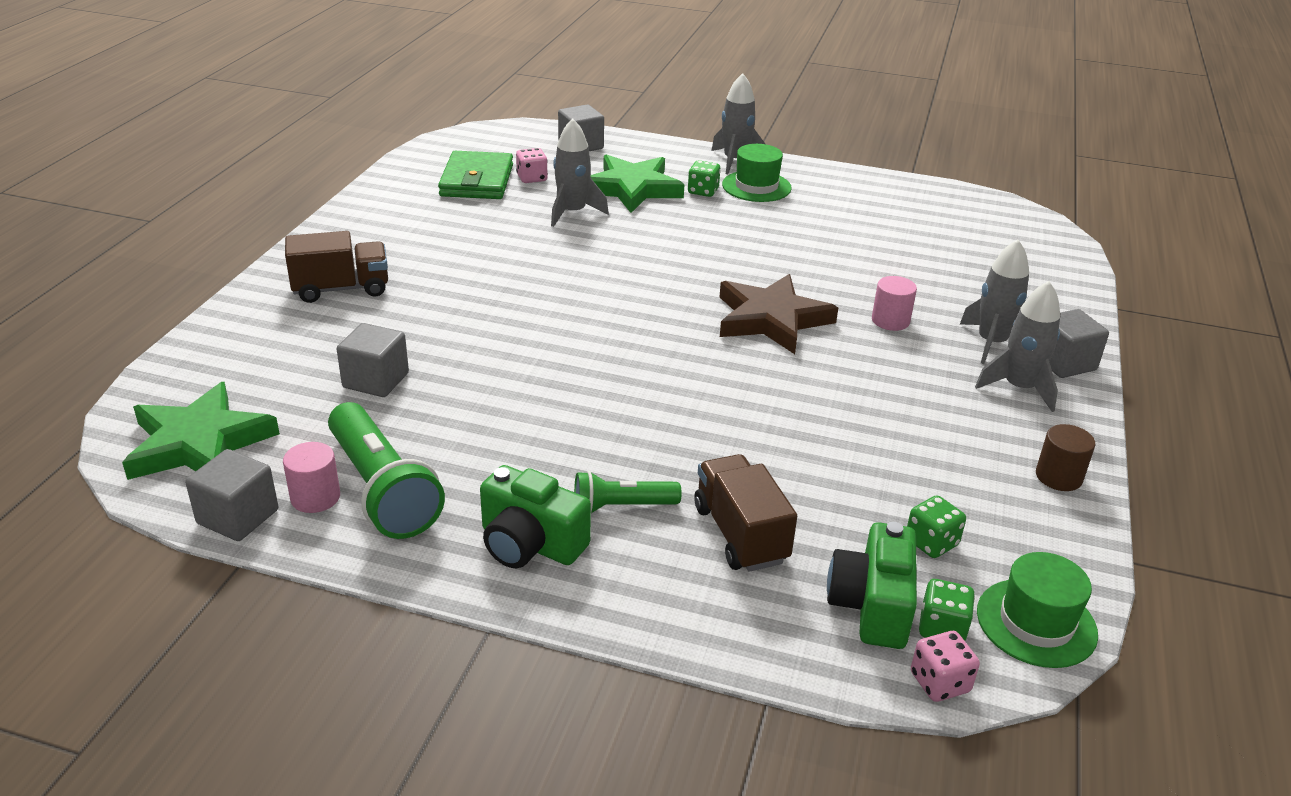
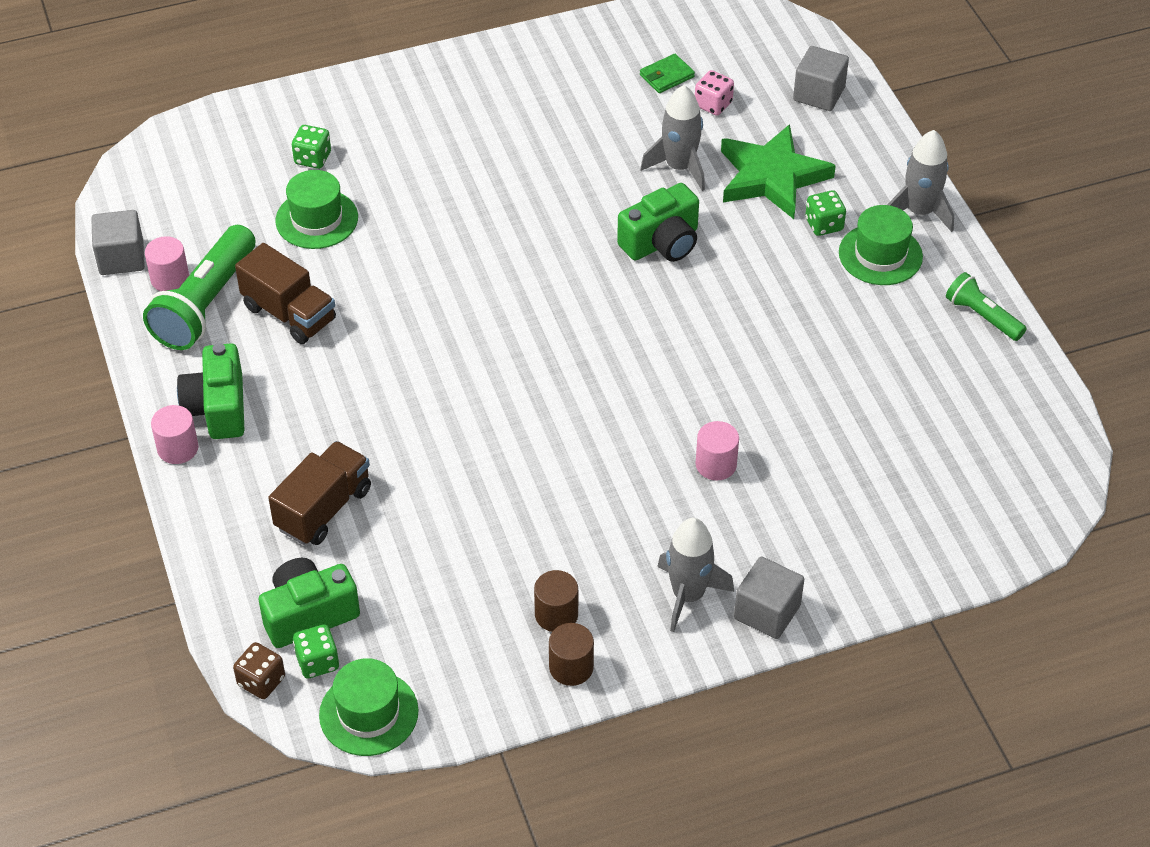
camera: 55 degrees right, 15 degrees up
(199, 443) = (170, 188): green star -> none
(341, 289) = (411, 120): brown truck -> brown truck (289, 313)
(376, 380) = (317, 219): grey cube -> green hat
(477, 181) = (667, 76): green wallet -> green wallet, size x0.50
(552, 597) = (178, 448): none -> pink cylinder
(622, 506) = (297, 431): green flashlight -> green flashlight (982, 316)
(637, 248) = (662, 242): none -> green camera
(771, 319) = (634, 387): brown star -> none
(931, 542) = (410, 619): green dice -> green dice (313, 158)
(939, 682) = (261, 681): pink dice -> brown dice
(990, 458) = (556, 614): none -> brown cylinder
(991, 343) = (750, 549): grey rocket -> none

